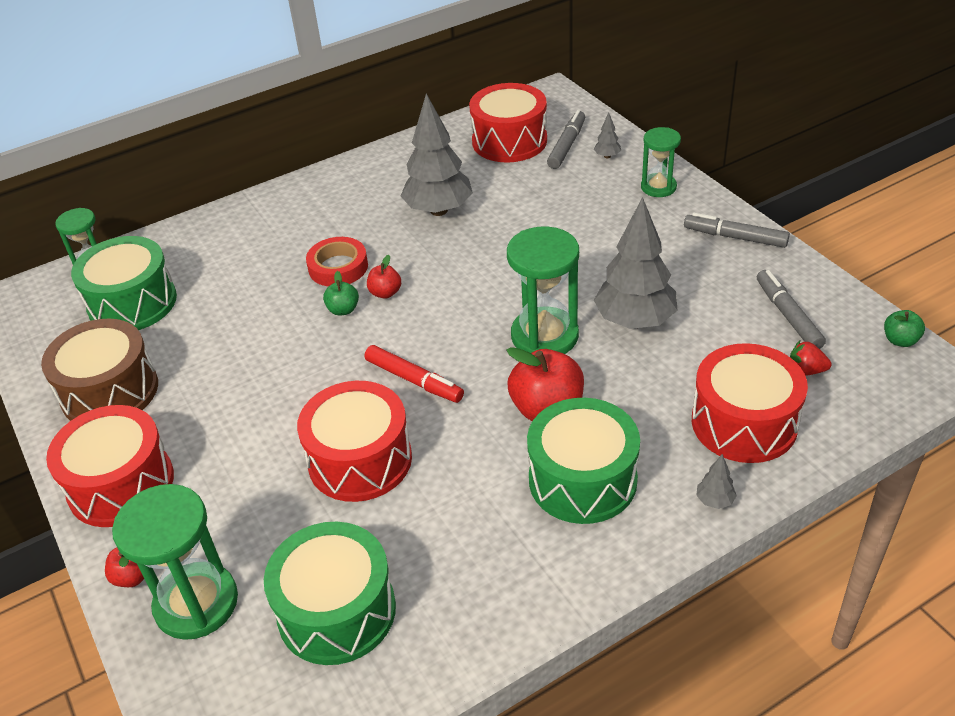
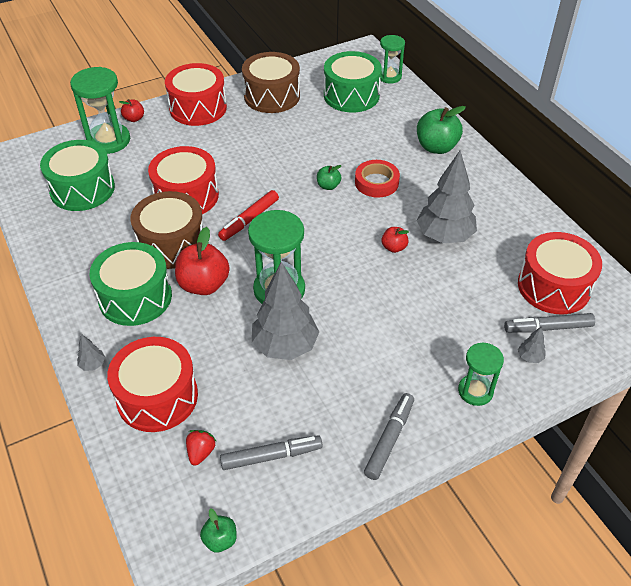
camera: 90 degrees right, 5 degrees up
(270, 220) = (436, 147): none -> green apple
(385, 293) = (343, 206): red apple -> red apple (394, 247)
(468, 458) = (171, 243): none -> brown drum
(566, 145) = (548, 328): grey marker -> grey marker turned 150 degrees clockwise

